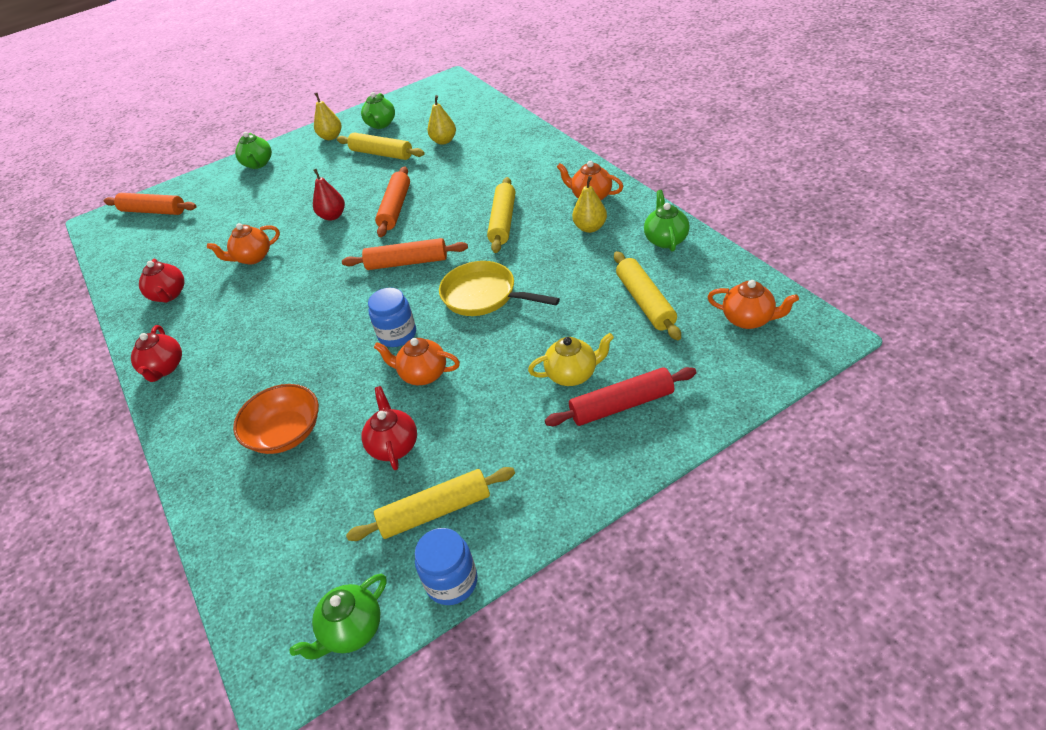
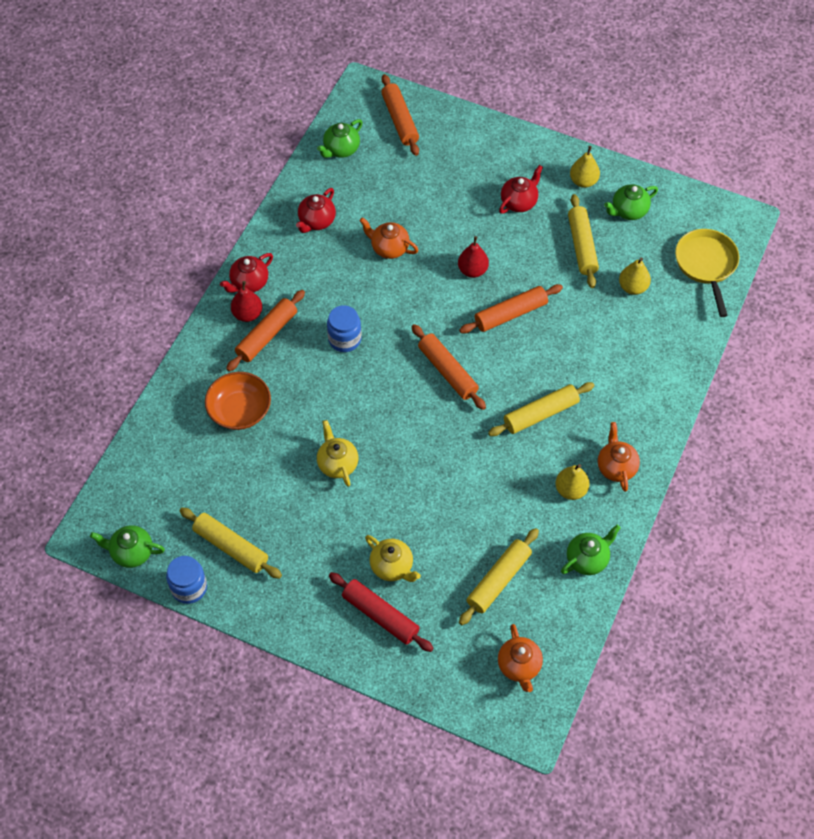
camera: 50 degrees right, 15 degrees up
(193, 383) = (247, 314): none -> red pear
(232, 376) = (267, 335): none -> orange rolling pin
(258, 164) = (508, 150): green teapot -> green teapot (341, 149)
(394, 446) = (266, 487): red teapot -> red teapot (519, 202)
(397, 334) = (366, 419): blue jar -> blue jar (344, 339)
(423, 374) = (337, 464): orange teapot -> yellow teapot
(484, 295) = (441, 455): yellow pan -> yellow pan (706, 265)

